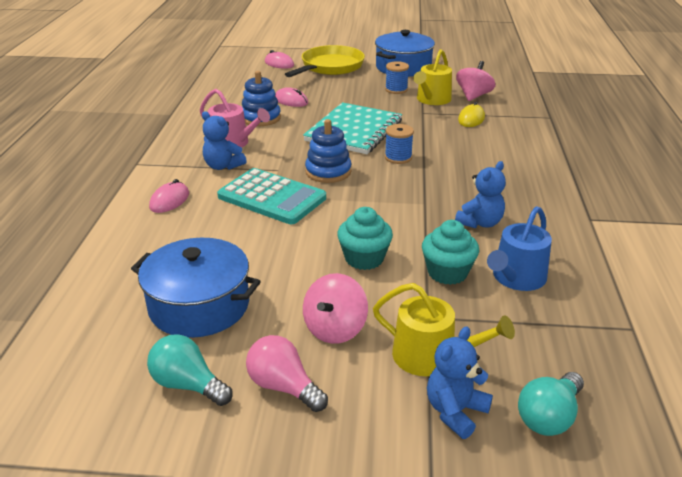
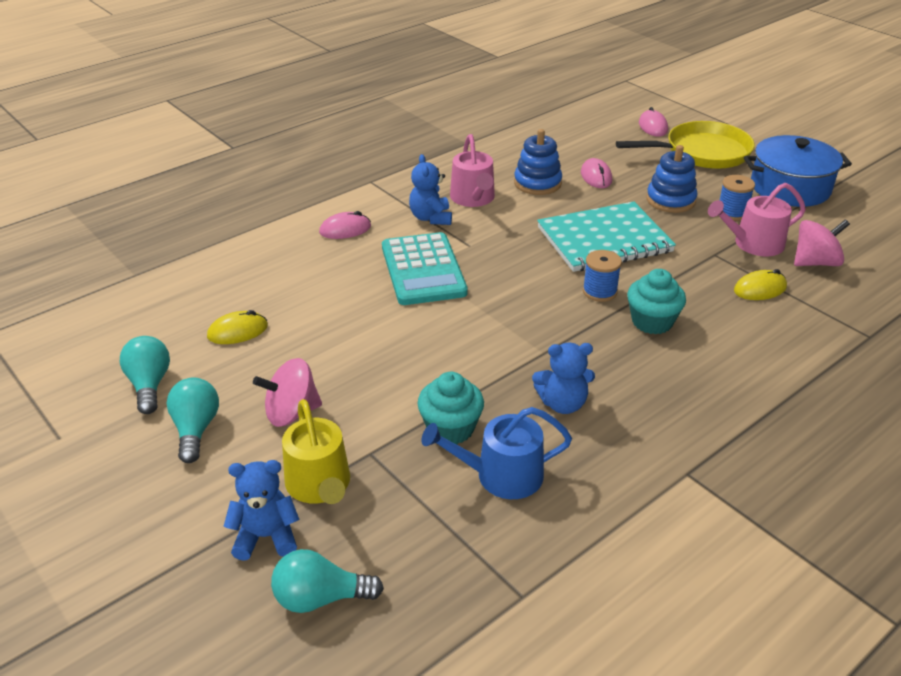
camera: 45 degrees right, 5 degrees up
(199, 305) = (238, 331): blue pot -> yellow mouse
(283, 387) = (196, 429): pink light bulb -> turquoise light bulb
(328, 172) = (509, 271): blue stacking toy -> blue stacking toy (670, 200)
(364, 258) = (405, 370): turquoise cupcake -> turquoise cupcake (652, 322)
(432, 100) = (753, 244): yellow watering can -> pink watering can

